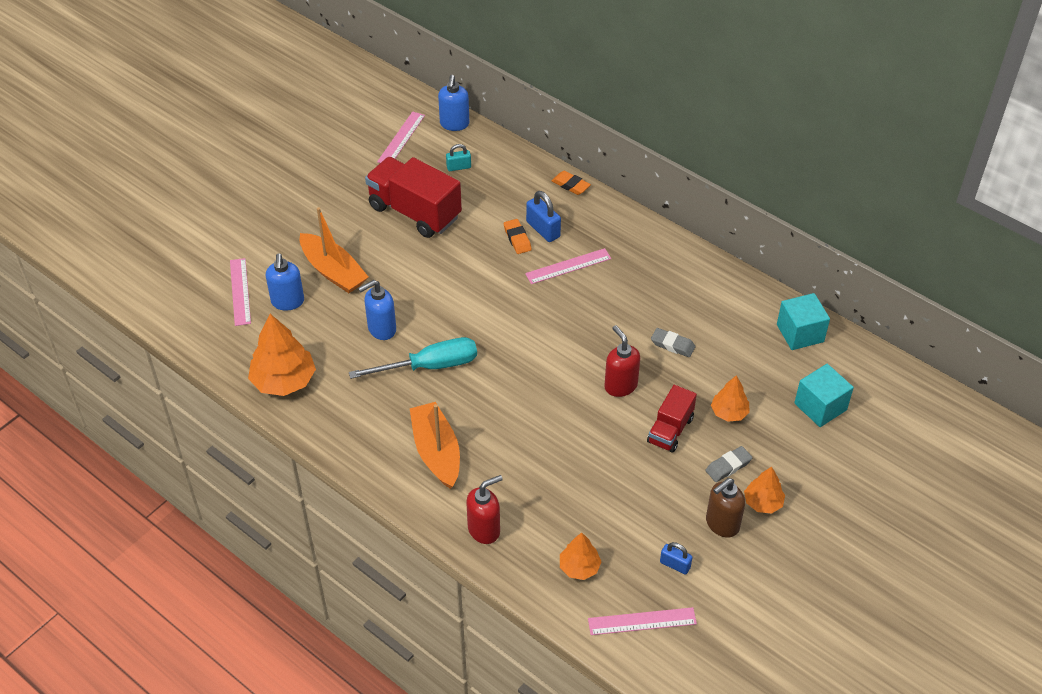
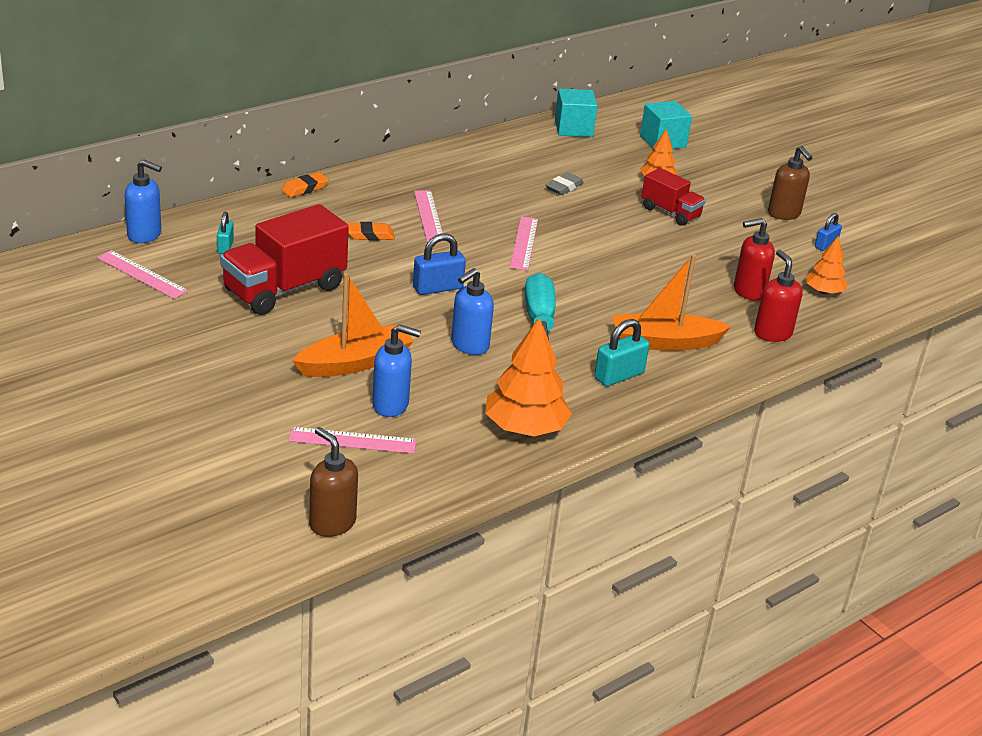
camera: 80 degrees left, 15 degrees down
(149, 302) = (332, 523): none -> brown soap dispenser
(374, 427) = (619, 376): none -> turquoise padlock
(381, 329) = (469, 345): blue soap dispenser -> blue soap dispenser turned 60 degrees clockwise
(543, 229) = (364, 218): blue padlock -> blue padlock (438, 288)
(620, 386) = (607, 224): red soap dispenser -> red soap dispenser (748, 291)
(642, 621) = (885, 274): pink ruler -> pink ruler (524, 243)
(728, 466) = (720, 196): grey eraser -> none
(763, 502) = (763, 191): orange tree -> none

